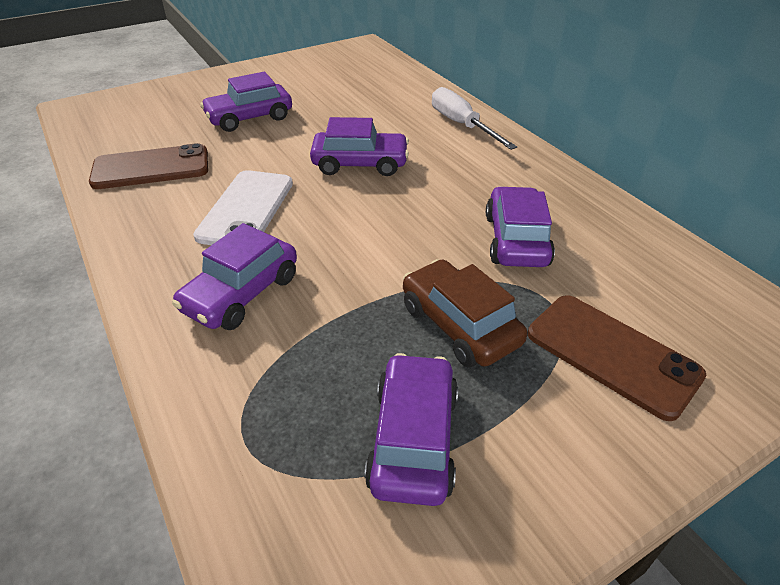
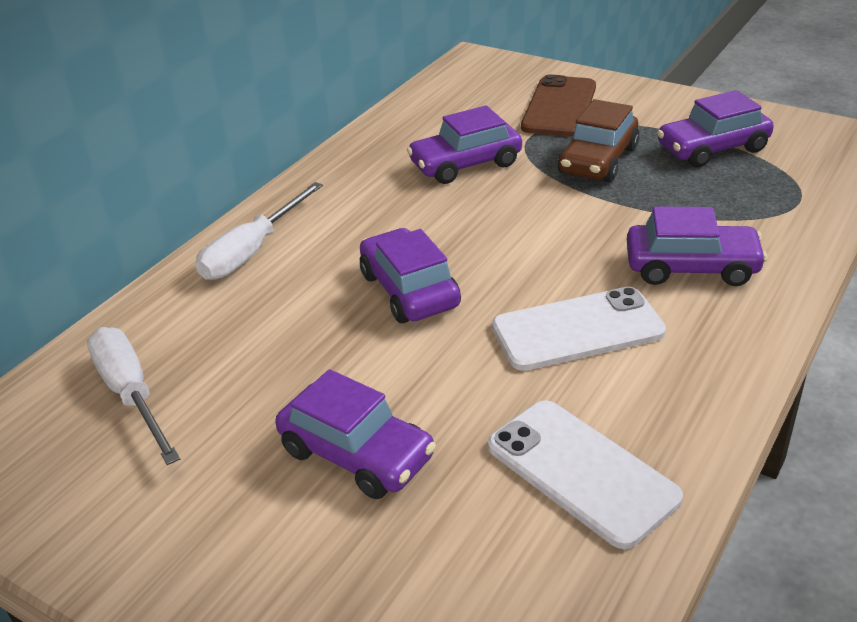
camera: 115 degrees left, 5 degrees down
(151, 168) = (581, 472): brown phone -> white phone
(362, 79) = (131, 394): none -> white screwdriver

